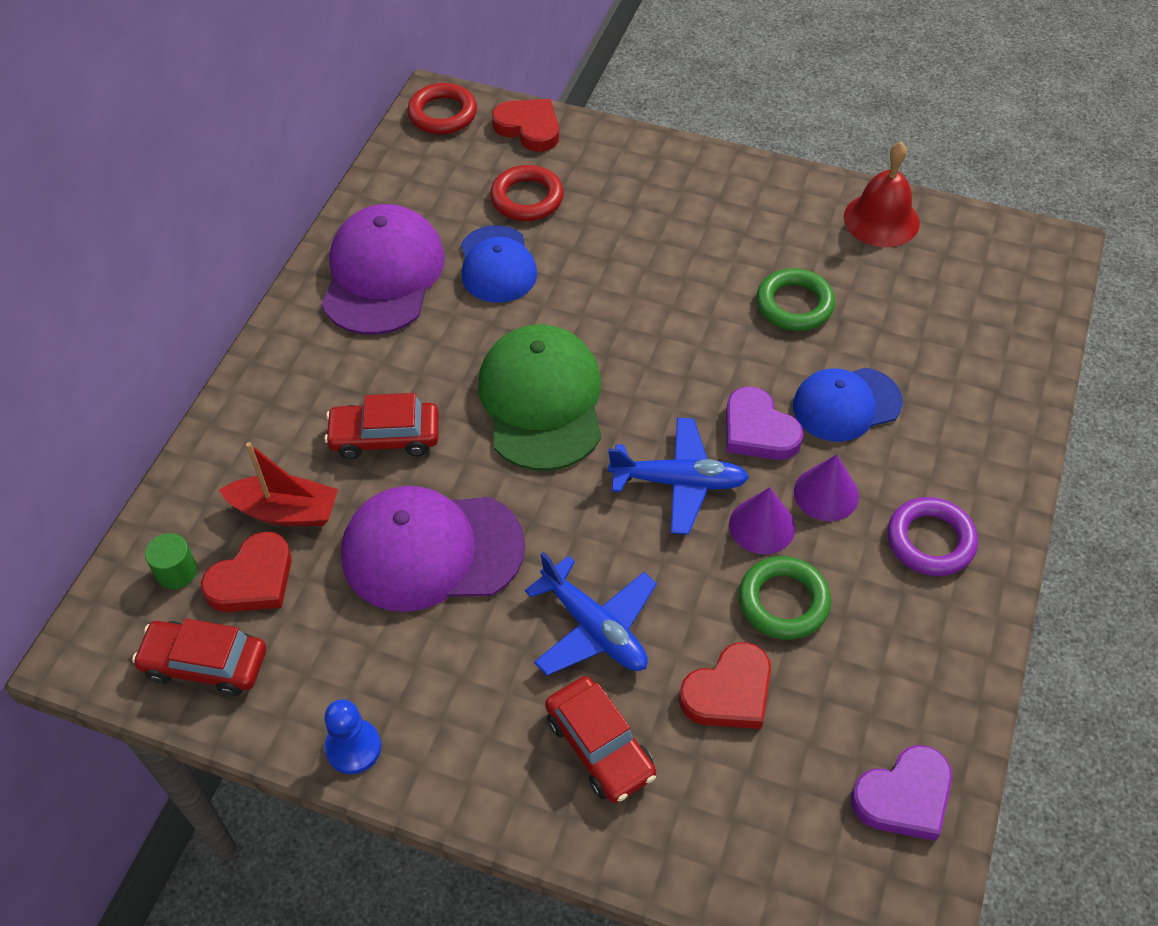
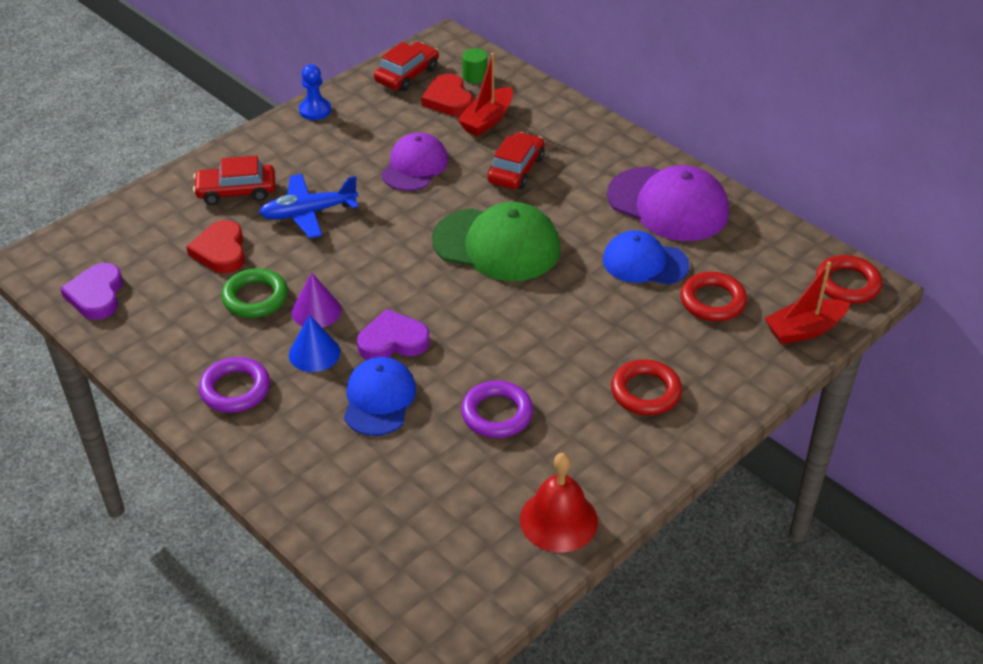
camera: 115 degrees right, 10 degrees down
(431, 550) = (415, 166): purple cap -> purple cap, size x0.65
(529, 128) = (804, 330): red heart -> red boat
(679, 482) = (381, 285): blue plane -> none
(687, 210) = (645, 392): none -> red ring
(794, 305) = (497, 414): green ring -> purple ring
(826, 493) = (314, 353): purple cone -> blue cone

